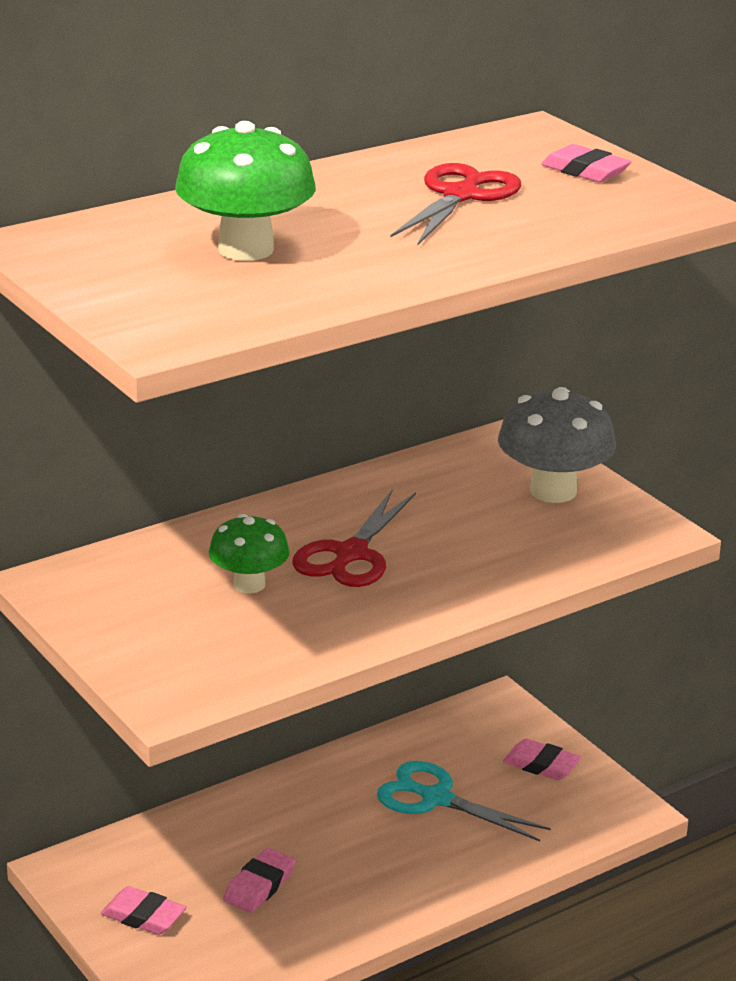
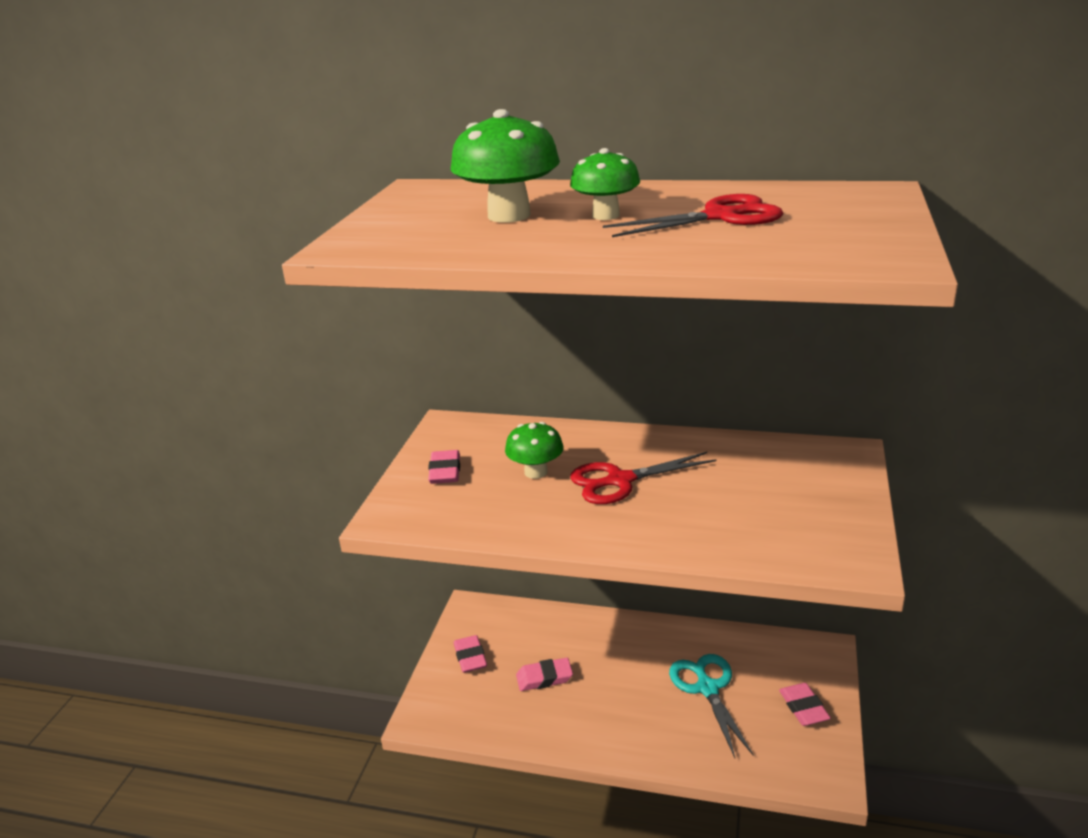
camera: 50 degrees right, 0 degrees up
(348, 223) = (606, 215): none -> green mushroom
(553, 491) = (819, 499): grey mushroom -> none
(585, 171) = (858, 221): pink eraser -> pink eraser (445, 471)

